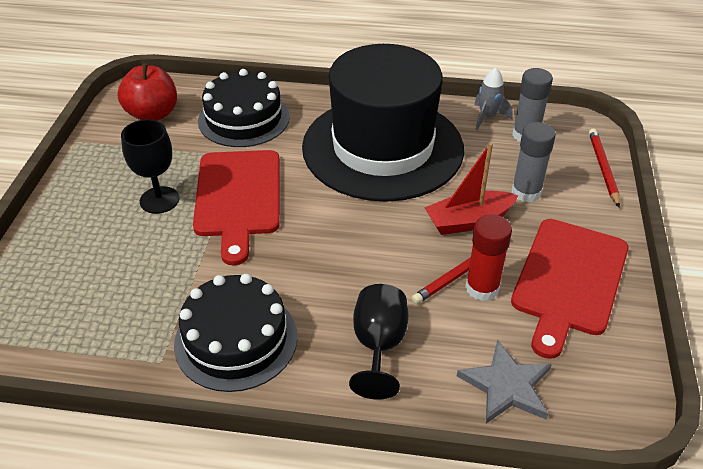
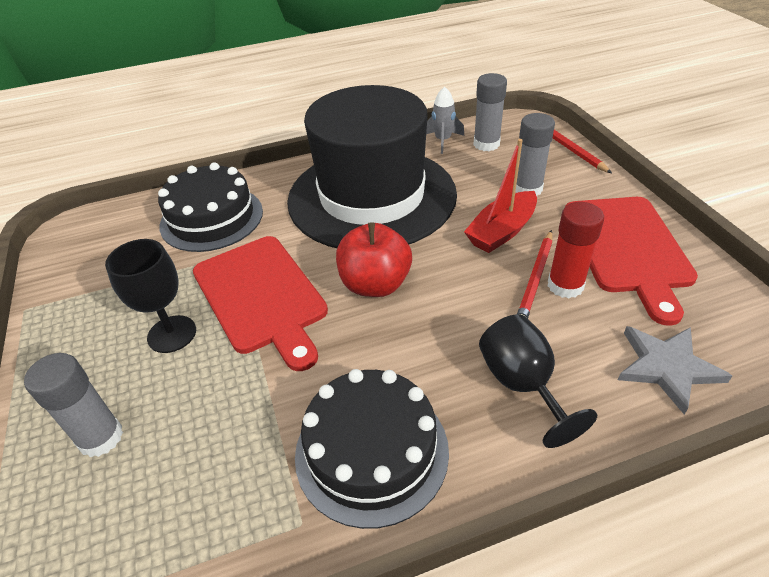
camera: 25 degrees left, 0 degrees up
(75, 251) = (101, 437): none -> grey glue stick
(152, 114) = (104, 248): red apple -> red apple (375, 284)

